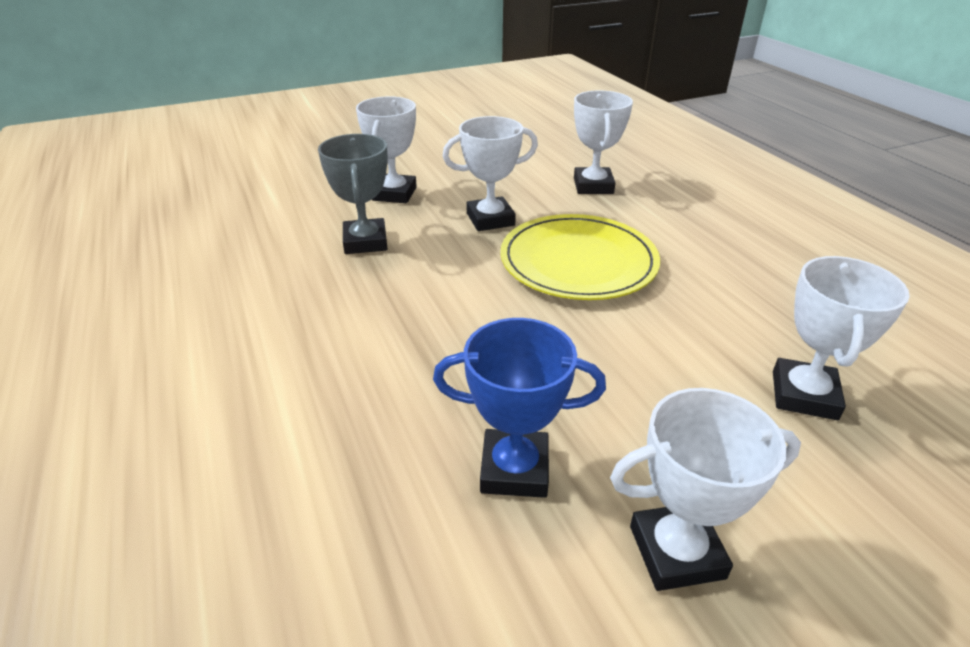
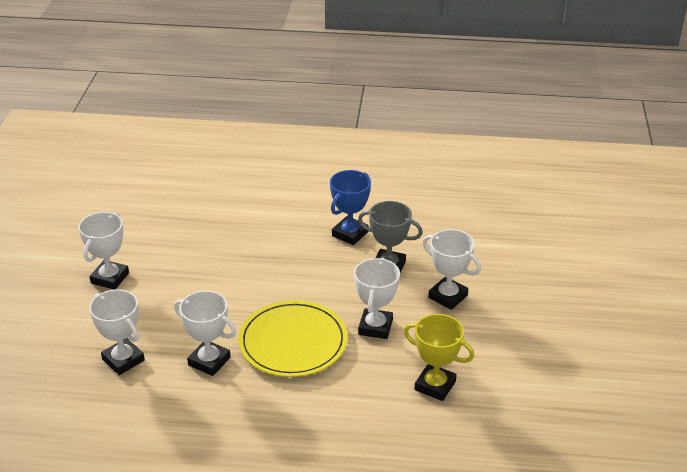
camera: 120 degrees right, 0 degrees up
(514, 469) = (179, 257): blue trophy -> blue trophy (350, 234)
(538, 171) = (435, 385): none -> yellow trophy
(593, 186) = (385, 403): white trophy -> white trophy (209, 361)

